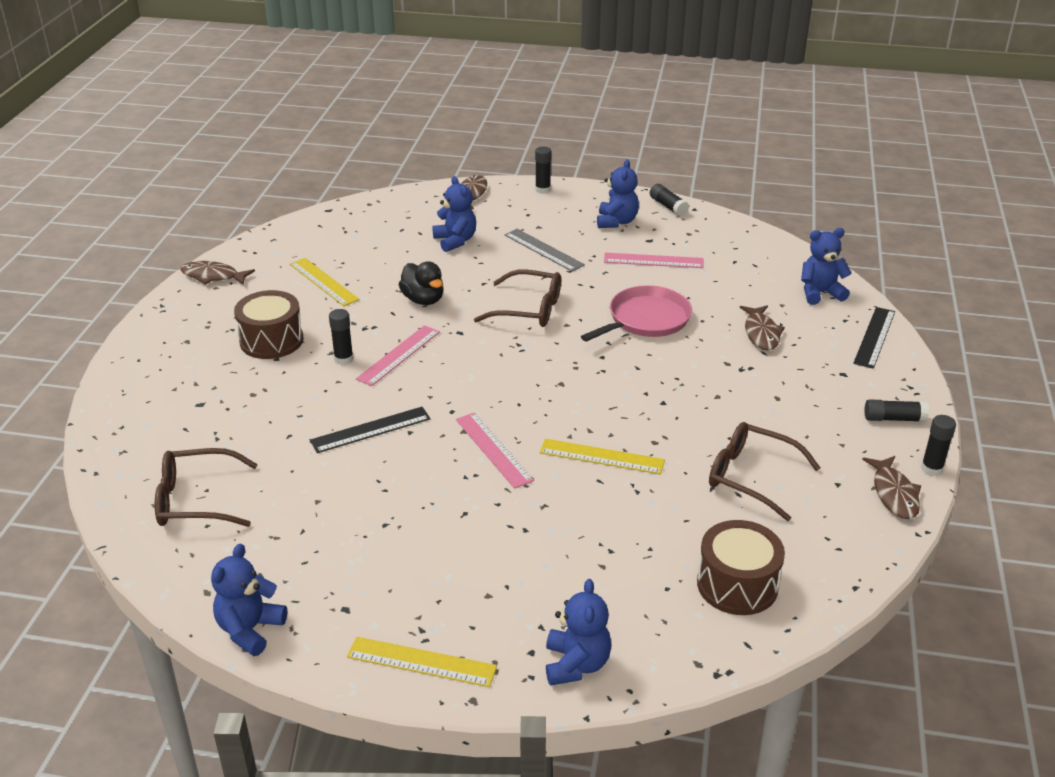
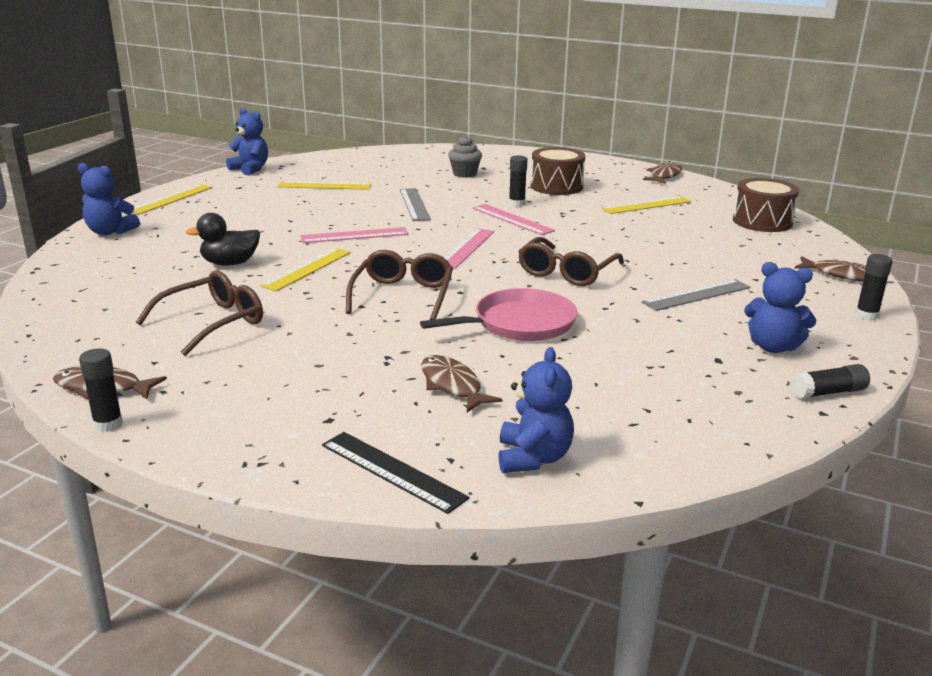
camera: 105 degrees right, 10 degrees down
(196, 500) = (378, 164): brown glasses -> brown glasses (403, 295)
(233, 414) = (464, 174): none -> grey cupcake
(316, 524) = (324, 186): none -> yellow ruler
(370, 429) = (414, 204): black ruler -> grey ruler
(423, 300) = (602, 234): black duck -> black duck (230, 263)
(455, 241) = (722, 257): blue teddy bear -> none
(646, 319) = (519, 323): pink pan -> pink pan turned 90 degrees counterclockwise
(653, 260) = (659, 352): pink ruler -> pink ruler (466, 248)
(737, 584) = (101, 290): brown drum -> brown drum (762, 221)
(761, 333) = (452, 386): brown fish -> brown fish turned 45 degrees clockwise
(893, 418) = (213, 428): black glue stick -> none

